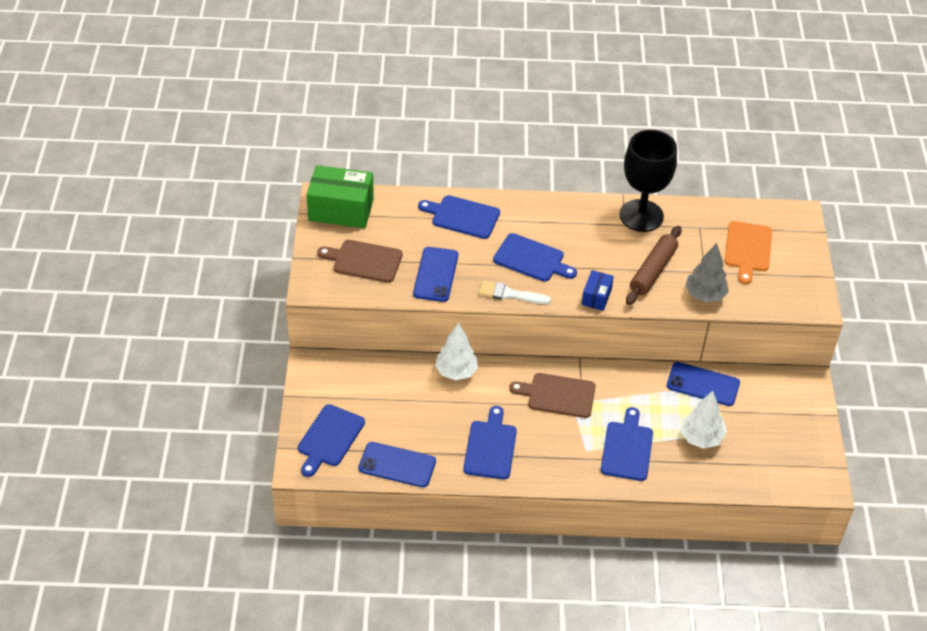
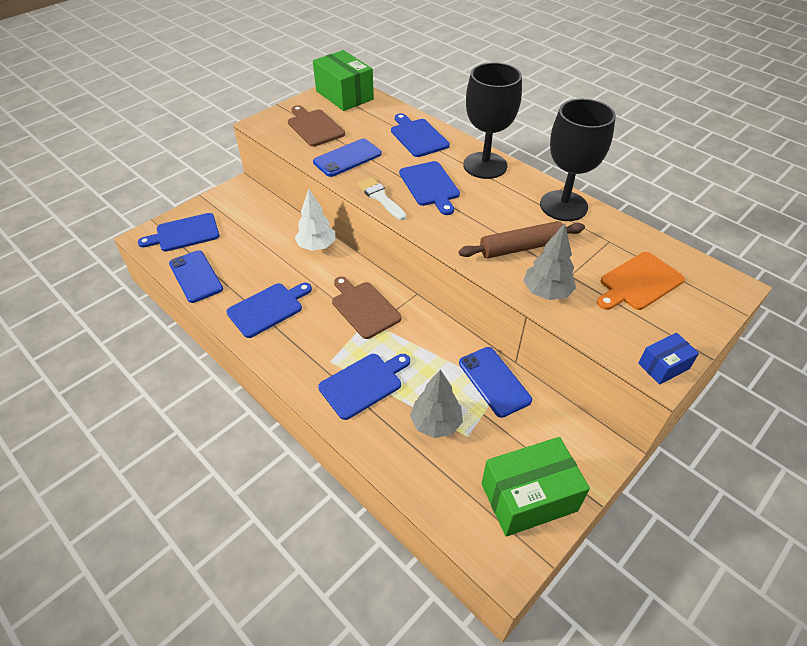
camera: 45 degrees right, 0 degrees up
(547, 213) = (485, 165): none -> black goblet
(596, 297) = (445, 237): blue box -> blue box (663, 366)
(701, 438) = (436, 423): white tree -> grey tree
(797, 440) = (528, 497): none -> green box

